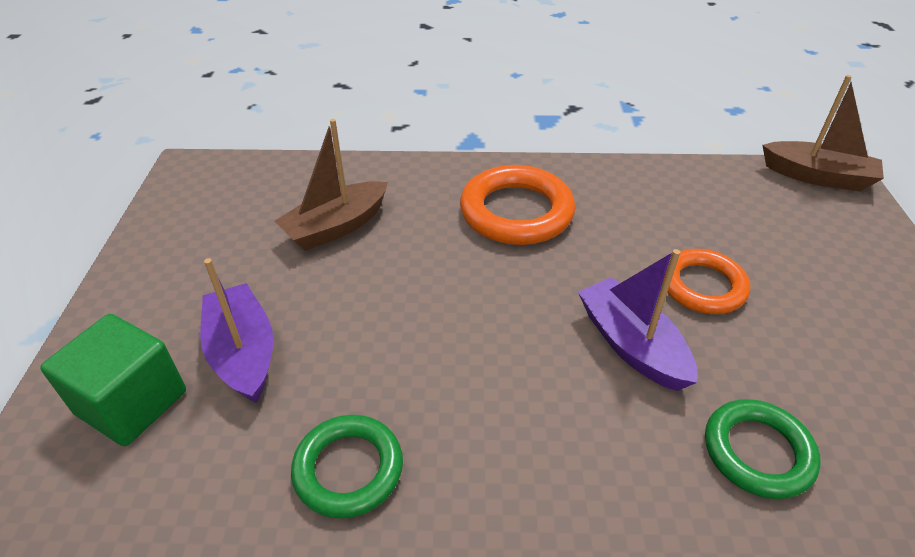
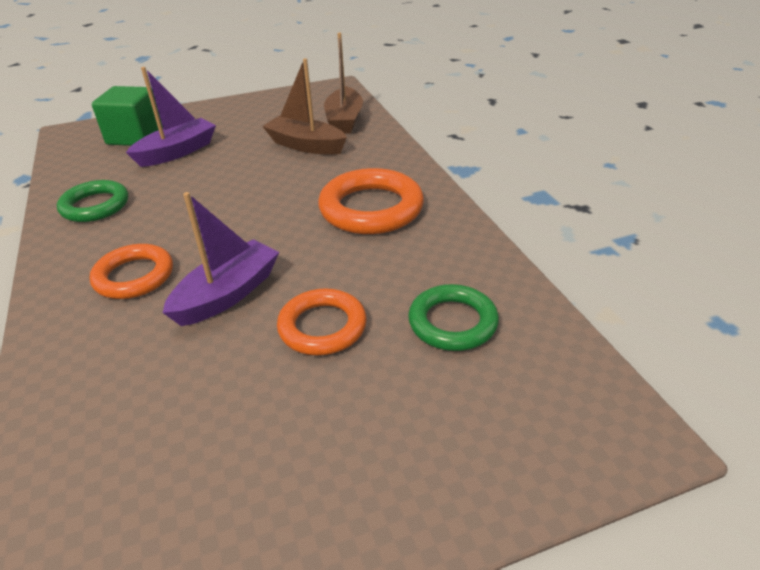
camera: 70 degrees right, 5 degrees down
(565, 428) = (134, 276): none -> orange ring
(757, 452) = (120, 379): green ring -> green ring (452, 322)
(817, 177) = (610, 411): brown boat -> brown boat (344, 120)

